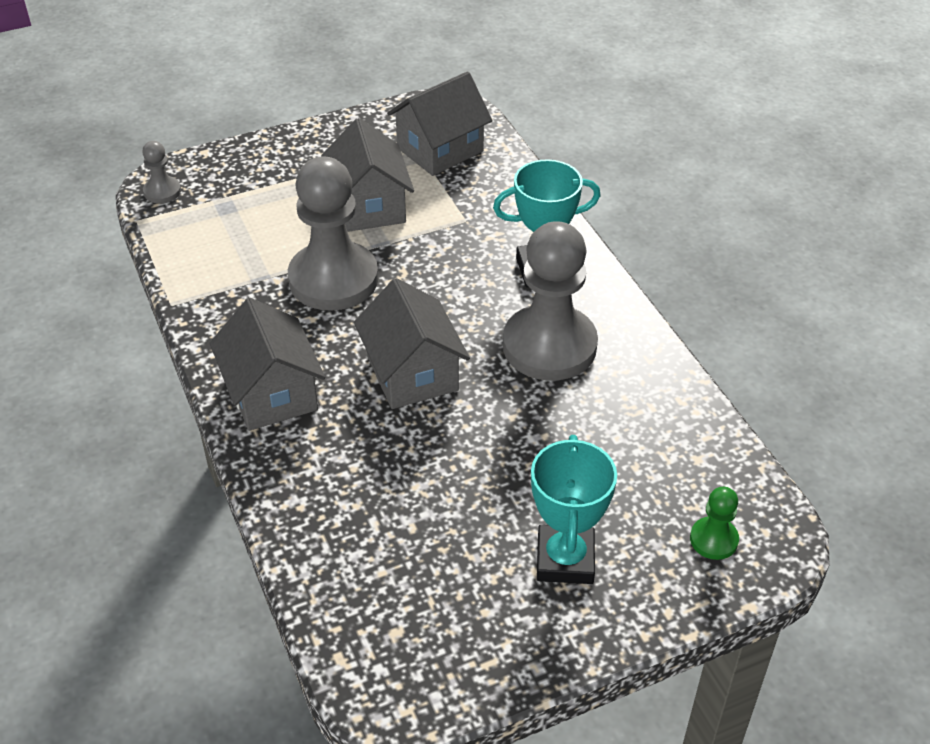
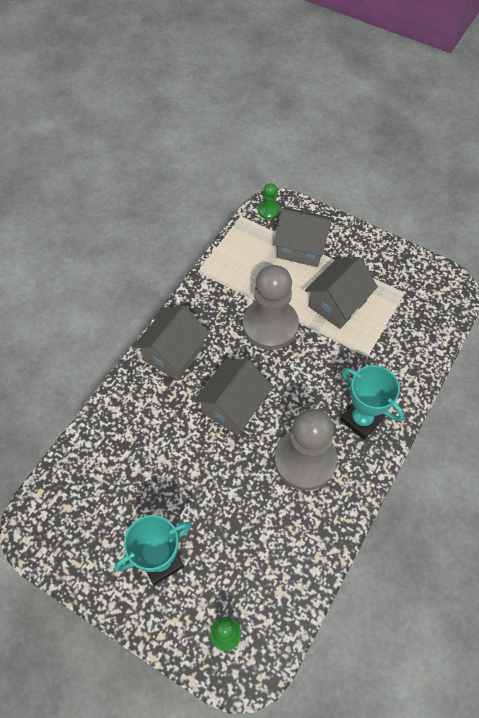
camera: 55 degrees right, 15 degrees up
(162, 191) = (269, 211): grey pawn -> green pawn
(440, 150) = (413, 306): grey house -> grey house (301, 248)

